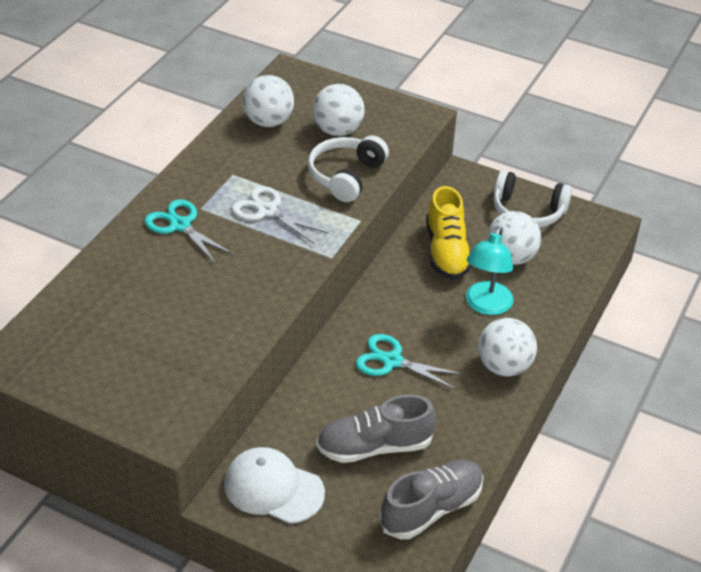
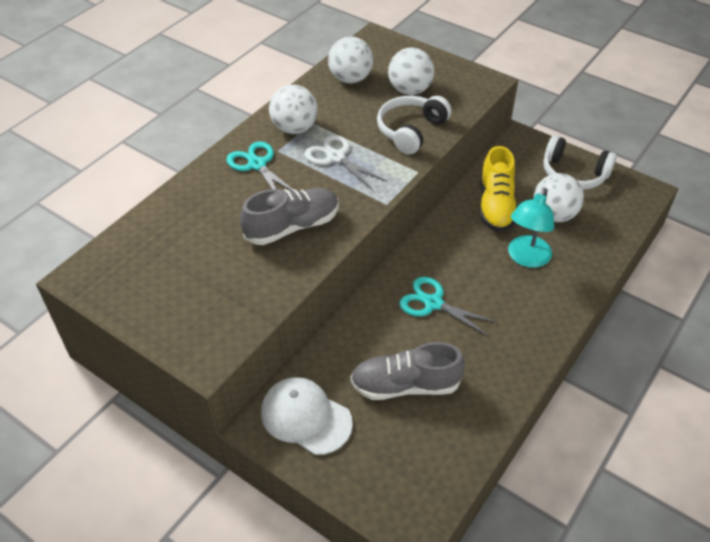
camera: 10 degrees right, 5 degrees up
(431, 509) = (451, 454): grey shoe -> grey shoe (292, 227)
(504, 366) = (536, 318): white ball -> white ball (294, 128)

